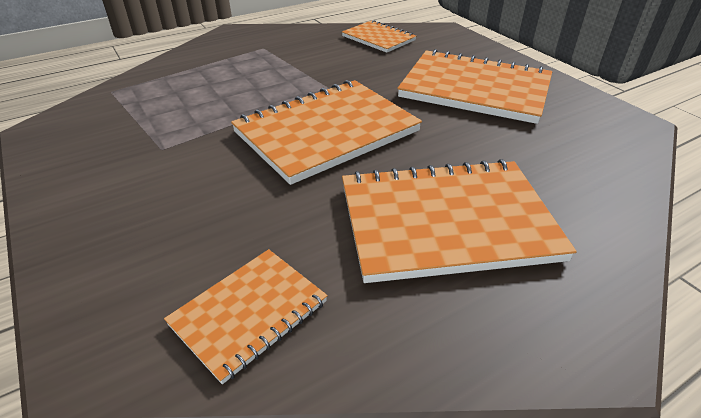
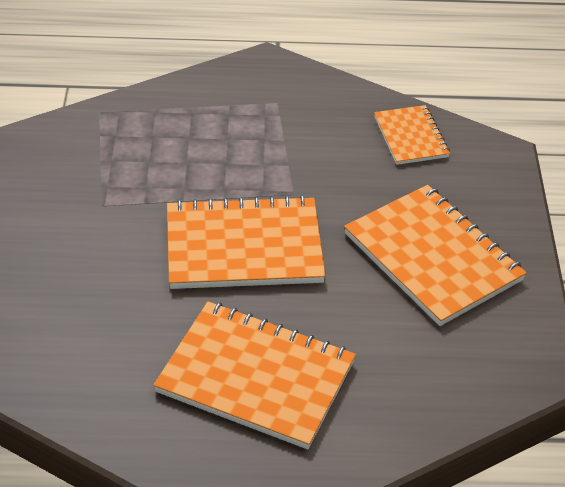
camera: 30 degrees right, 5 degrees up
(249, 313) = (73, 374): orange notebook -> none

